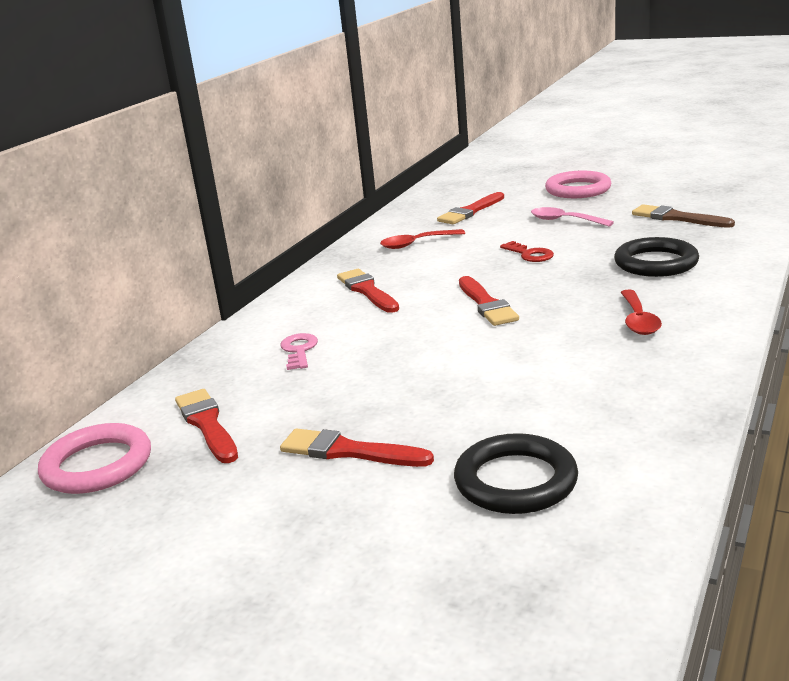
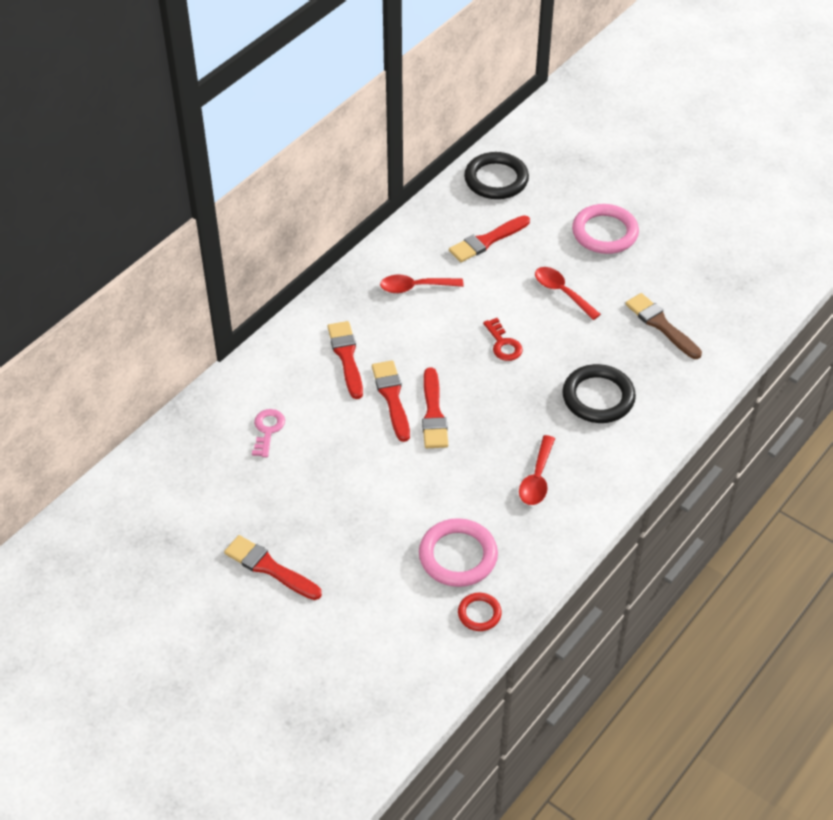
camera: 10 degrees right, 25 degrees up
(97, 465) = (99, 527): pink ring -> pink ring (458, 556)
(207, 424) = (181, 504): red brush -> red brush (392, 397)
(515, 481) = (364, 633): black ring -> black ring (496, 179)
(564, 220) = (562, 292): pink spoon -> red spoon
(659, 430) = (479, 613): none -> red ring

